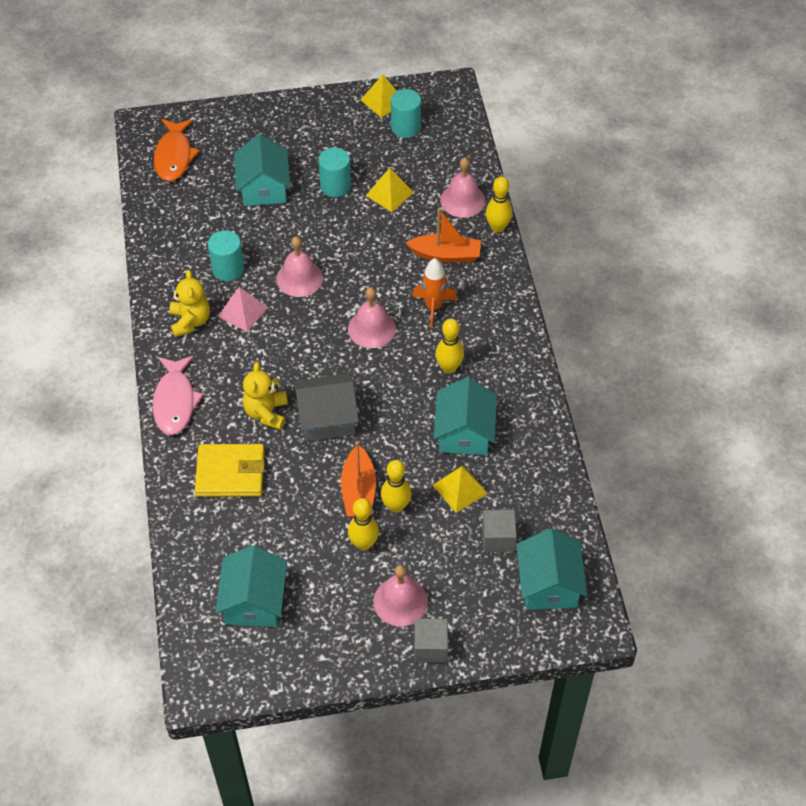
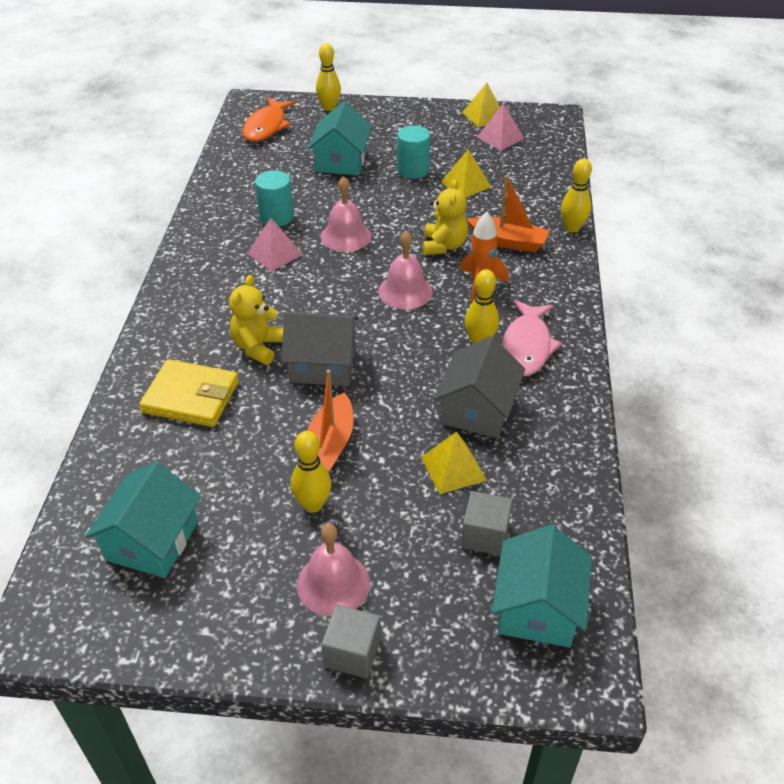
camera: 15 degrees right, 10 degrees down
(175, 402) = (166, 319): pink fish -> pink fish (527, 346)
(190, 321) = (217, 253): yellow teddy bear -> yellow teddy bear (443, 246)
(396, 506) = (368, 471): yellow bowling pin -> yellow bowling pin (329, 107)
(405, 127) = (500, 137): turquoise cylinder -> pink pyramid
(462, 200) = (540, 200): pink bell -> none
(464, 432) = (477, 409): turquoise house -> grey house

